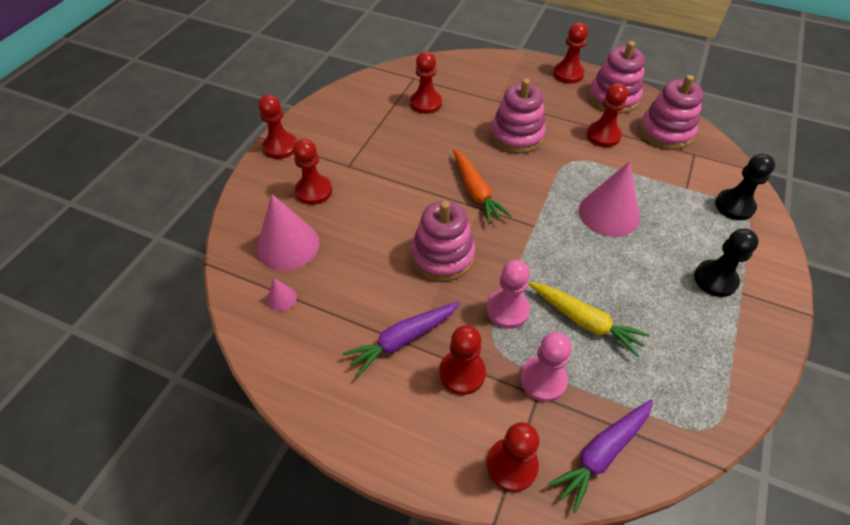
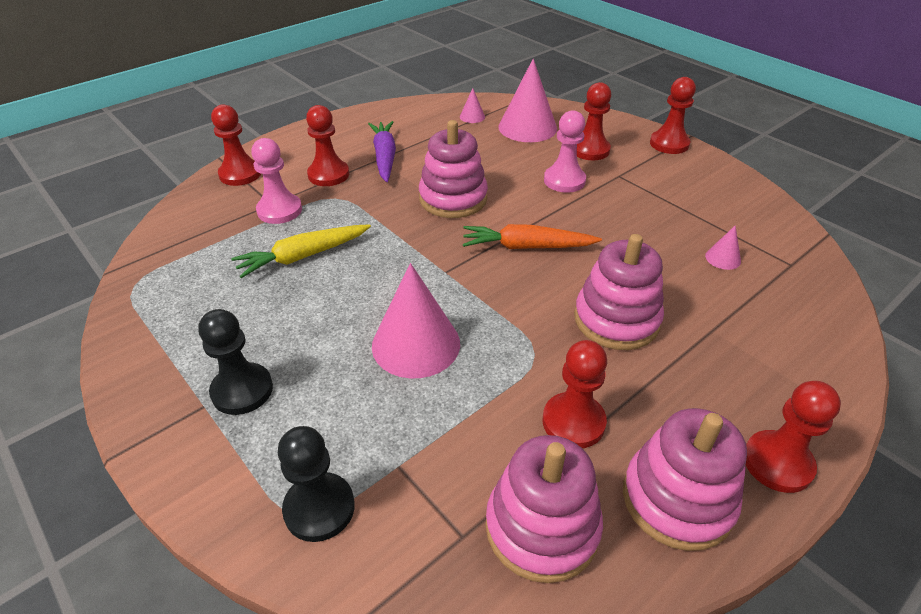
camera: 115 degrees right, 10 degrees down
(426, 103) = (723, 258): red pawn -> pink cone
(507, 310) = (360, 215): pink pawn -> pink pawn (564, 181)
(602, 453) = (195, 216): purple carrot -> none

